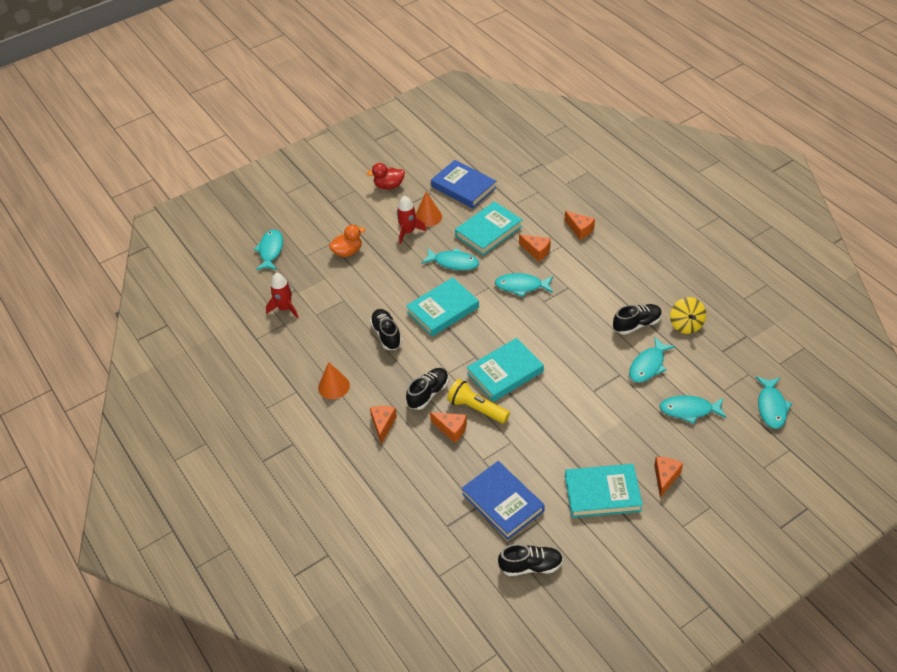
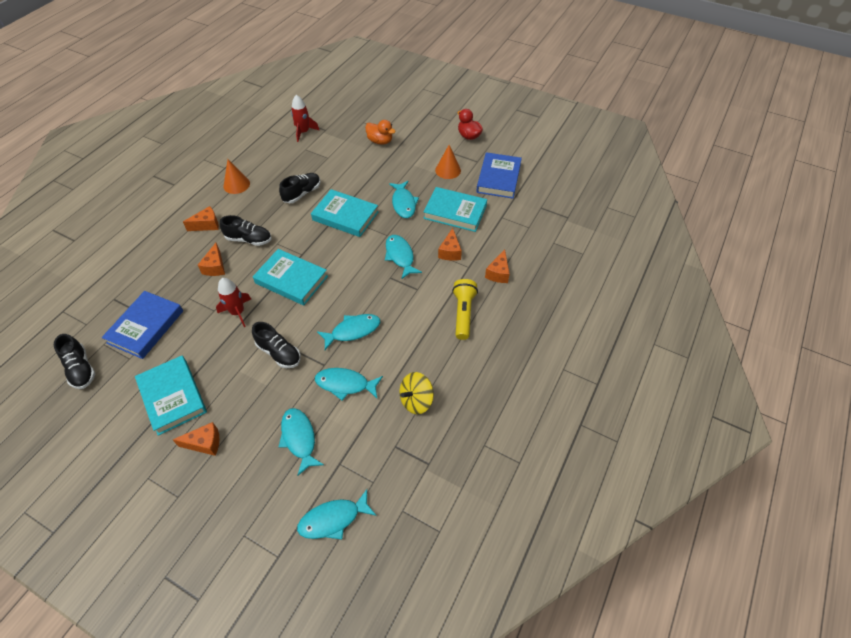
camera: 60 degrees right, 5 degrees up
(270, 250) = (358, 104): turquoise fish -> turquoise fish (353, 331)
(408, 232) = (423, 165): red rocket -> red rocket (237, 312)
(476, 408) = (243, 275): yellow flashlight -> yellow flashlight (463, 313)
(637, 324) = (395, 358): black shoe -> black shoe (279, 353)

